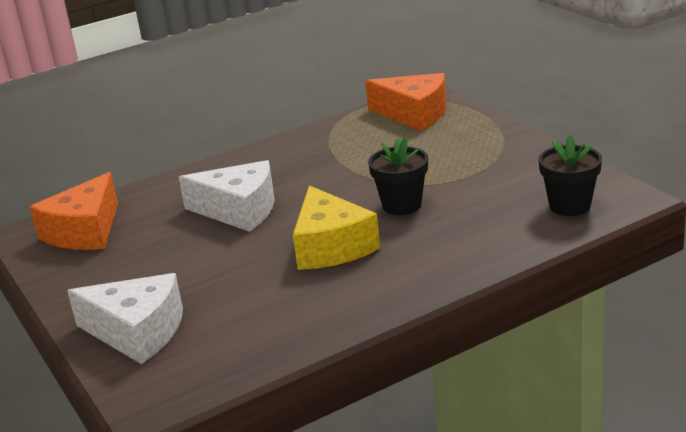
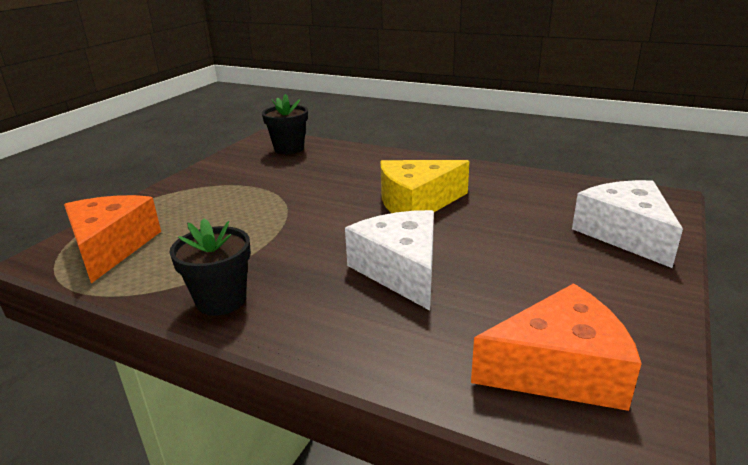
camera: 125 degrees left, 0 degrees up
(331, 246) = (417, 203): yellow cheese -> yellow cheese turned 150 degrees counterclockwise
(402, 205) = (327, 197): black flower pot -> black flower pot (221, 300)

